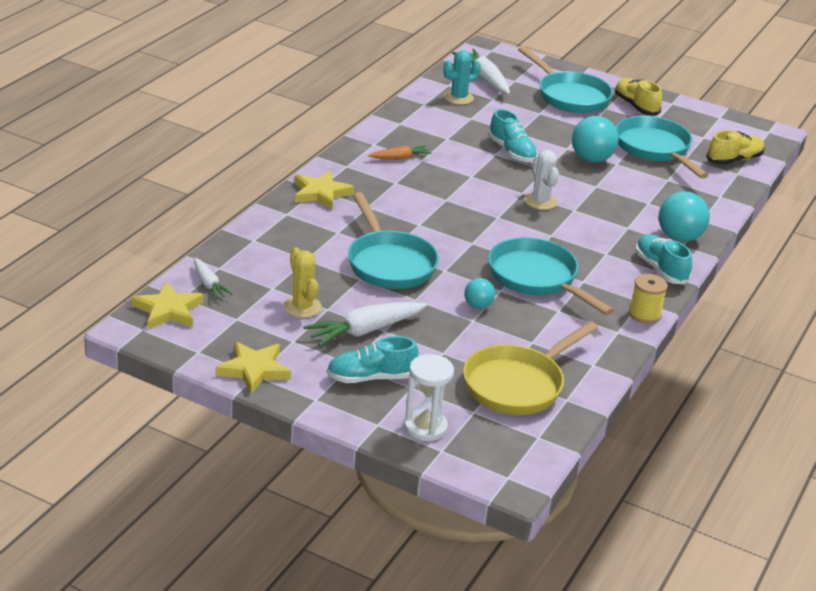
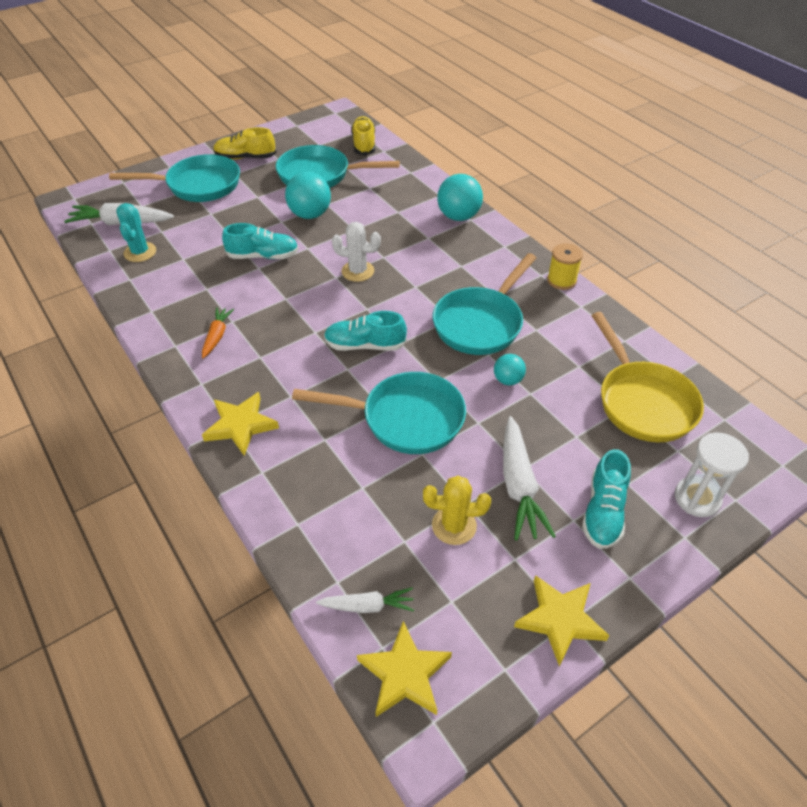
camera: 60 degrees left, 15 degrees up
(537, 279) = (481, 323): turquoise pan -> turquoise pan turned 45 degrees counterclockwise
(660, 269) = (499, 245): turquoise shoe -> turquoise shoe (365, 345)

